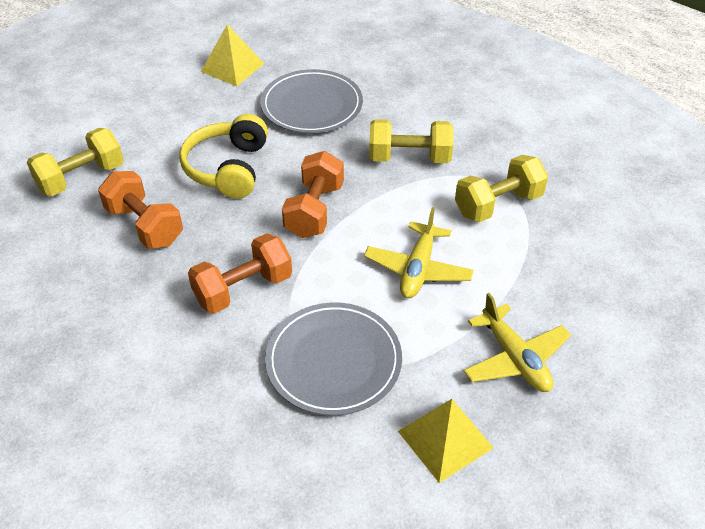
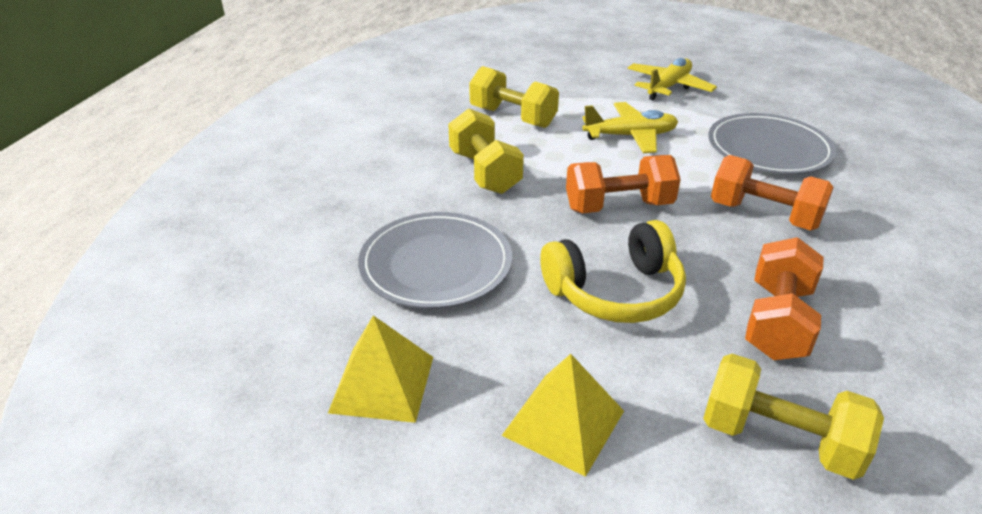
camera: 115 degrees left, 10 degrees down
(445, 439) = (764, 97): yellow pyramid -> yellow pyramid (563, 423)

